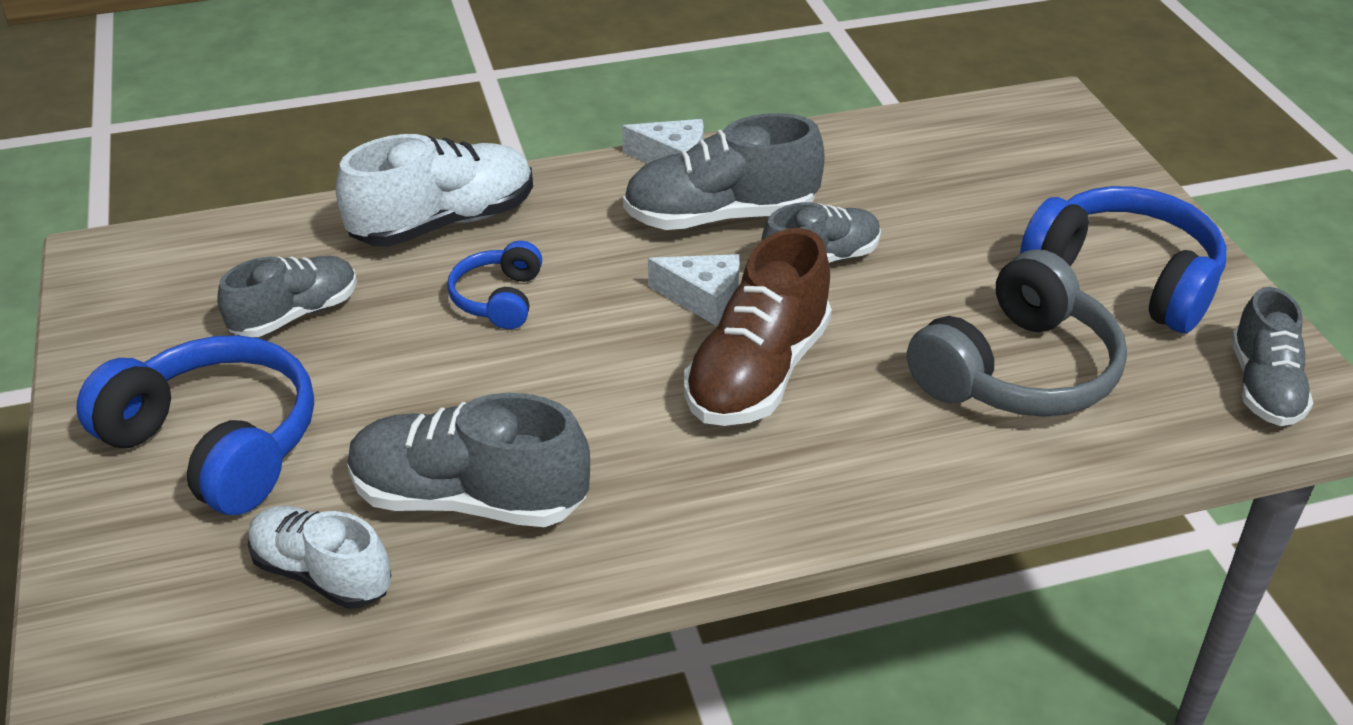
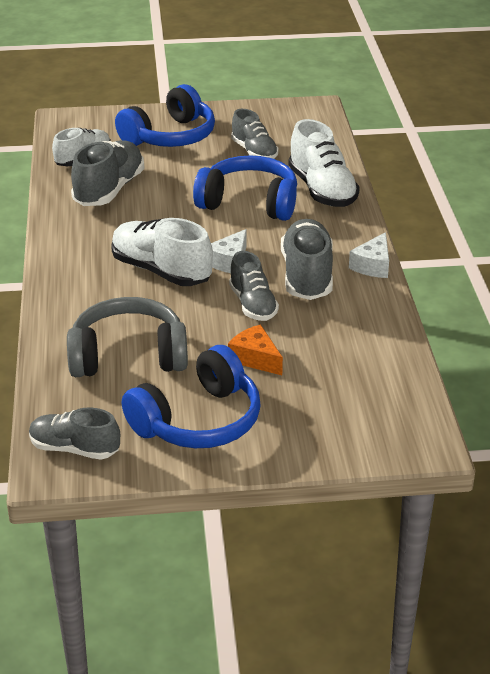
camera: 100 degrees right, 5 degrees down
(499, 299) = (249, 203): blue headphones -> blue headphones, size x1.88
(757, 373) = (161, 271): brown shoe -> white shoe
(956, 244) = (255, 358): none -> orange cheese
(1017, 370) = (128, 356): grey headphones -> grey headphones turned 120 degrees clockwise

